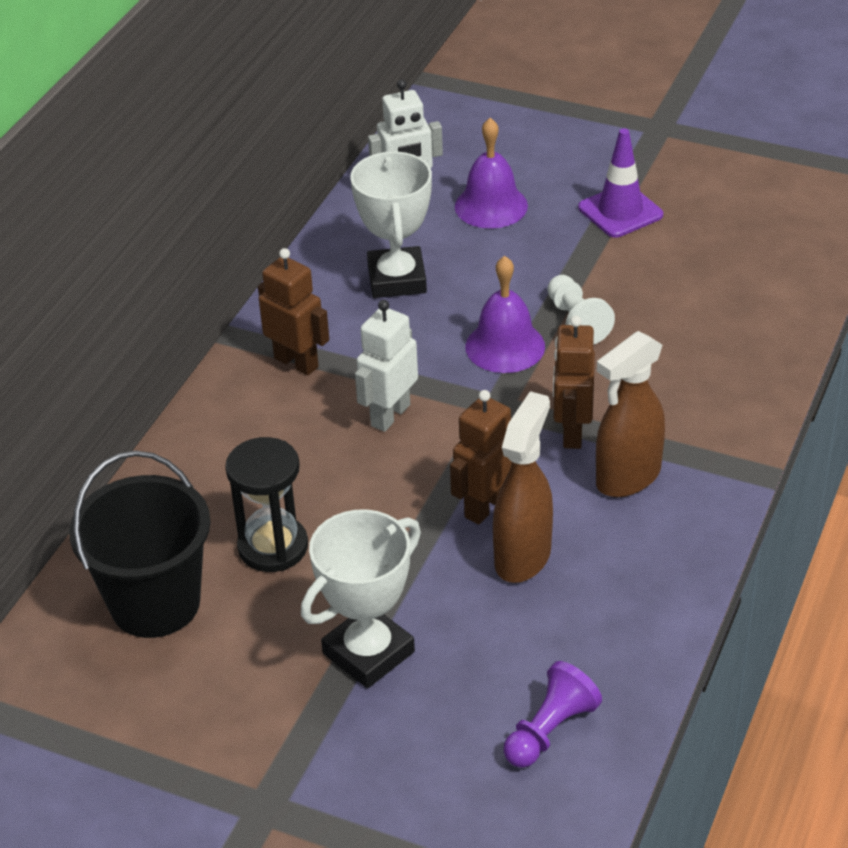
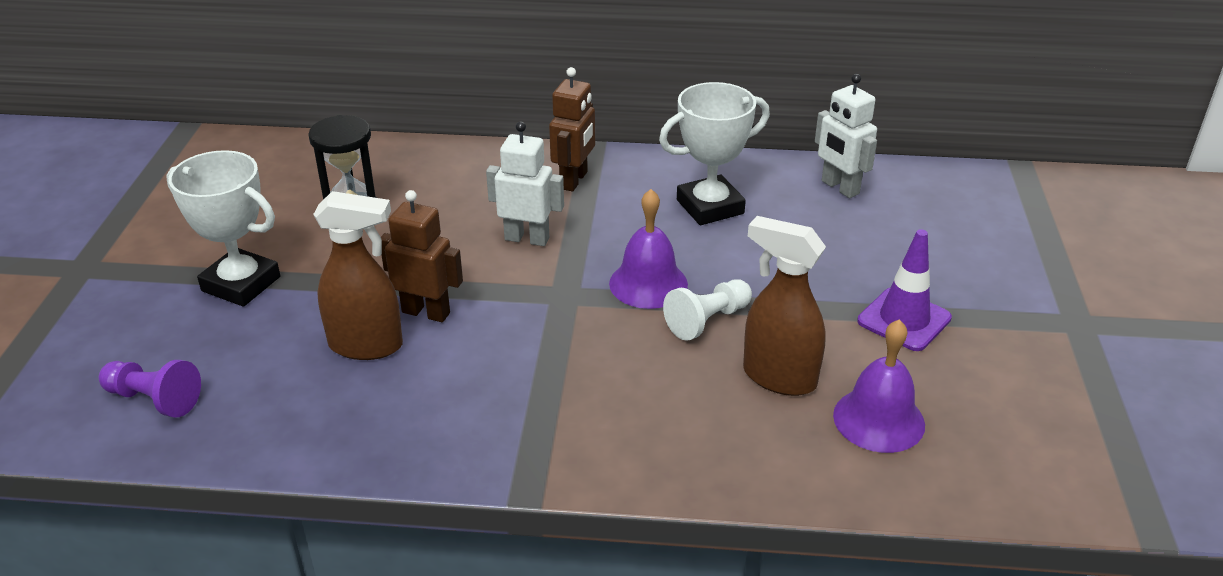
camera: 70 degrees right, 5 degrees down
(155, 603) = (284, 178): black bucket -> none
(491, 206) = (852, 237): purple bell -> purple bell (879, 419)
(572, 432) = (543, 346): brown robot -> none
(627, 478) = (490, 393): brown spray bottle -> brown spray bottle (778, 377)

